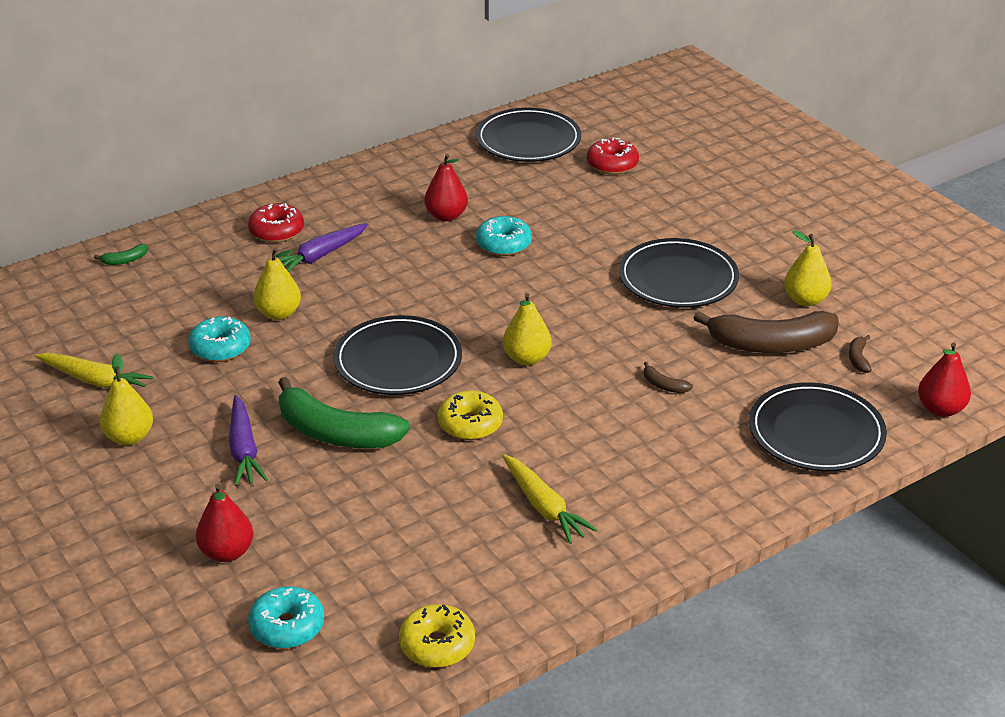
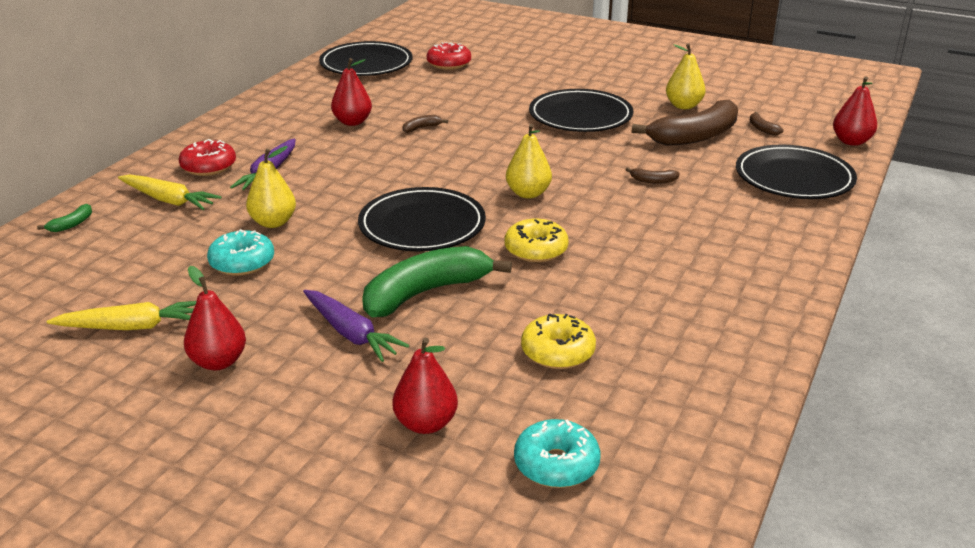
camera: 30 degrees left, 5 degrees down
(129, 437) = (218, 362): yellow pear -> red pear
(336, 433) = (425, 293): green banana -> green banana turned 150 degrees clockwise
(437, 645) = (708, 423): yellow donut -> yellow donut (557, 352)
(503, 244) = (421, 128): turquoise donut -> brown banana
(544, 507) = (665, 287): yellow carrot -> yellow carrot (169, 200)

